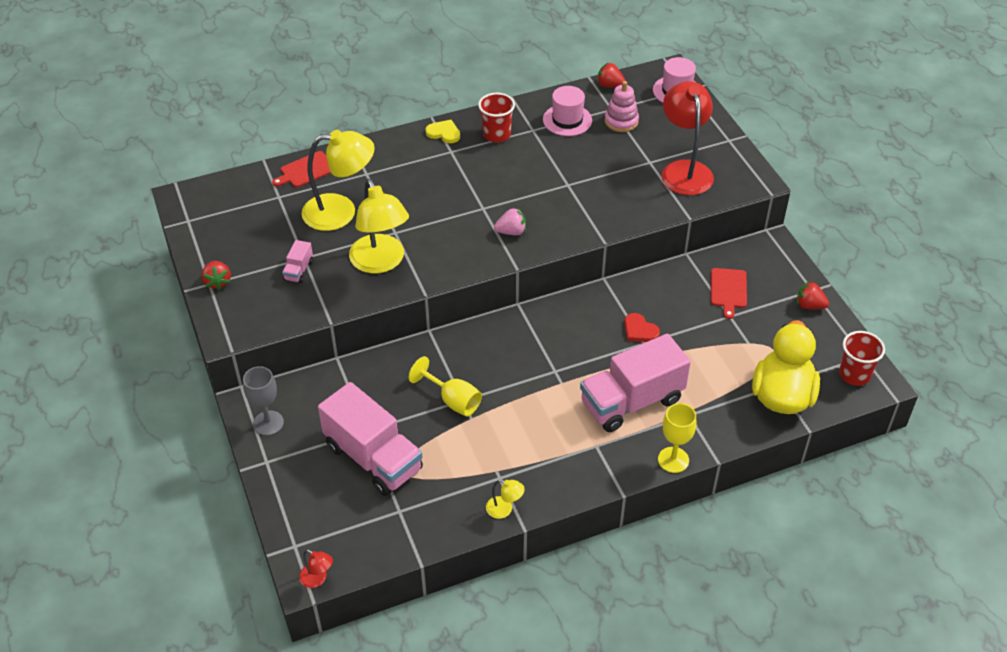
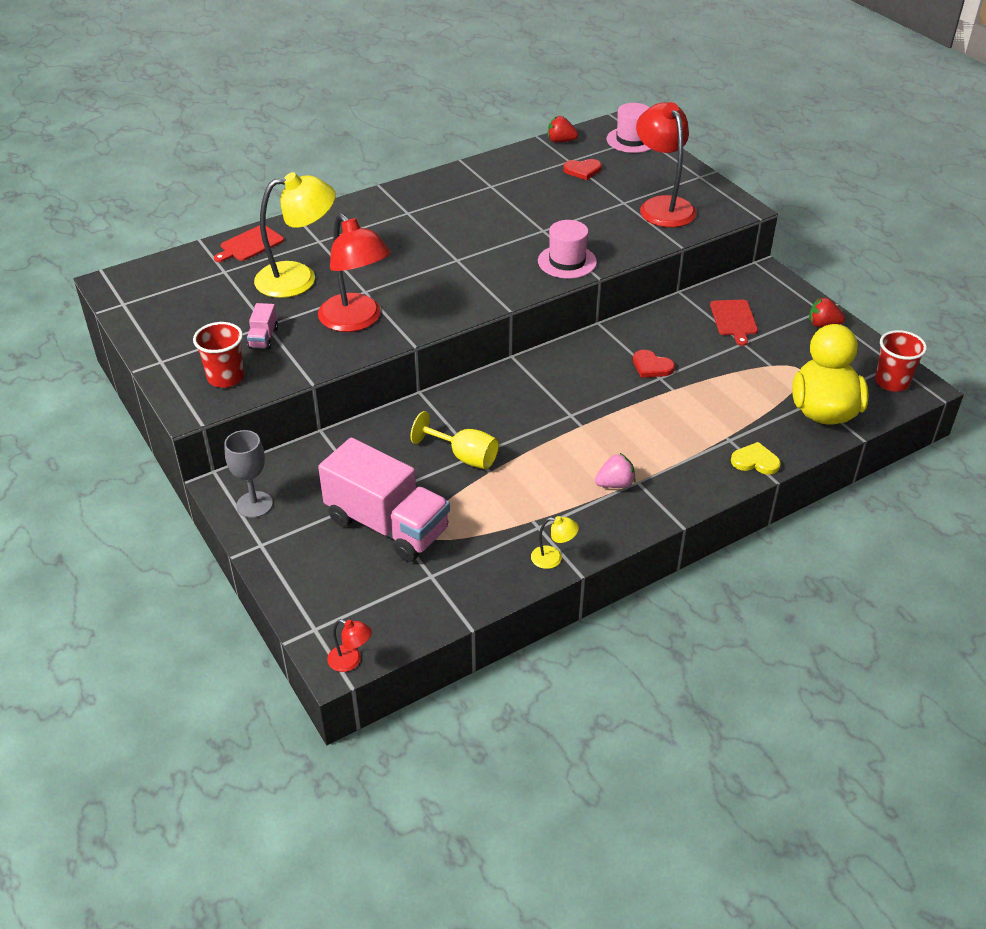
camera: 10 degrees left, 5 degrees down
(218, 282) = (170, 358): red strawberry -> none
(381, 262) = (356, 321): yellow lamp -> red lamp
(444, 133) = (395, 197): yellow heart -> yellow heart (755, 461)
(496, 134) = (453, 193): red cup -> red cup (226, 377)
(511, 232) = (494, 278): pink strawberry -> pink strawberry (615, 484)
(567, 120) = (525, 174): pink hat -> pink hat (567, 261)
(621, 121) = (582, 170): pink stacking toy -> red heart
(632, 401) = (664, 434): pink truck -> none
(673, 460) = (727, 485): yellow goblet -> none

